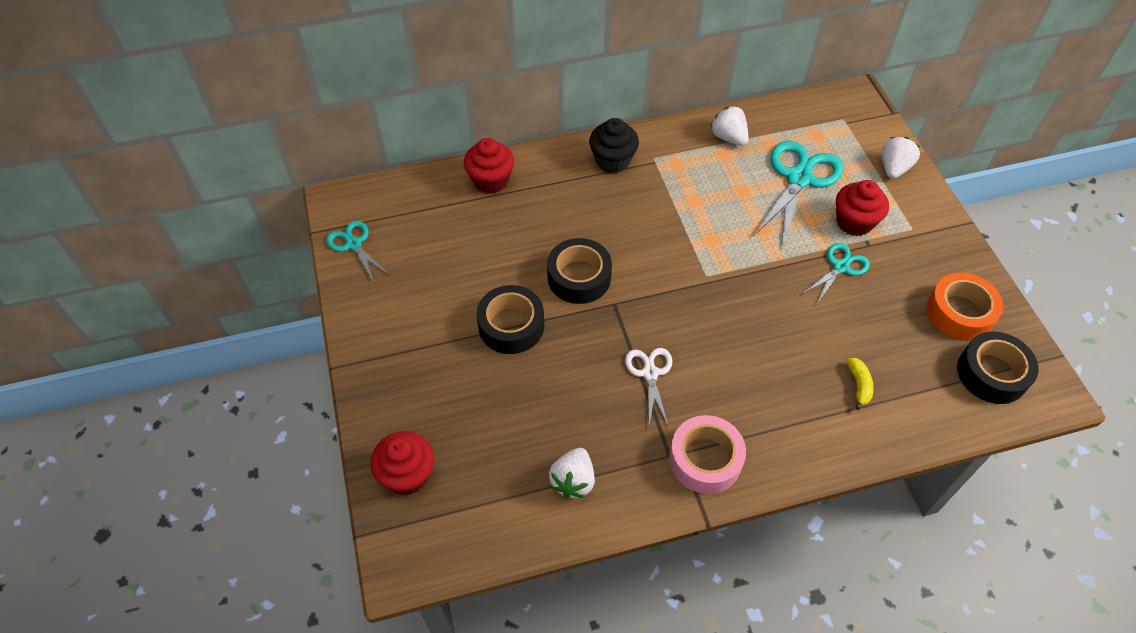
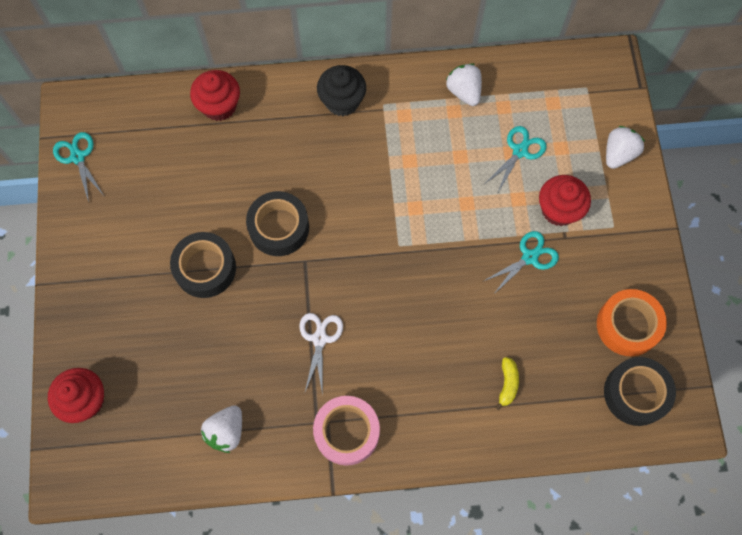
camera: 10 degrees right, 15 degrees up
(799, 178) = (520, 151): turquoise scissors -> turquoise scissors, size x0.56

